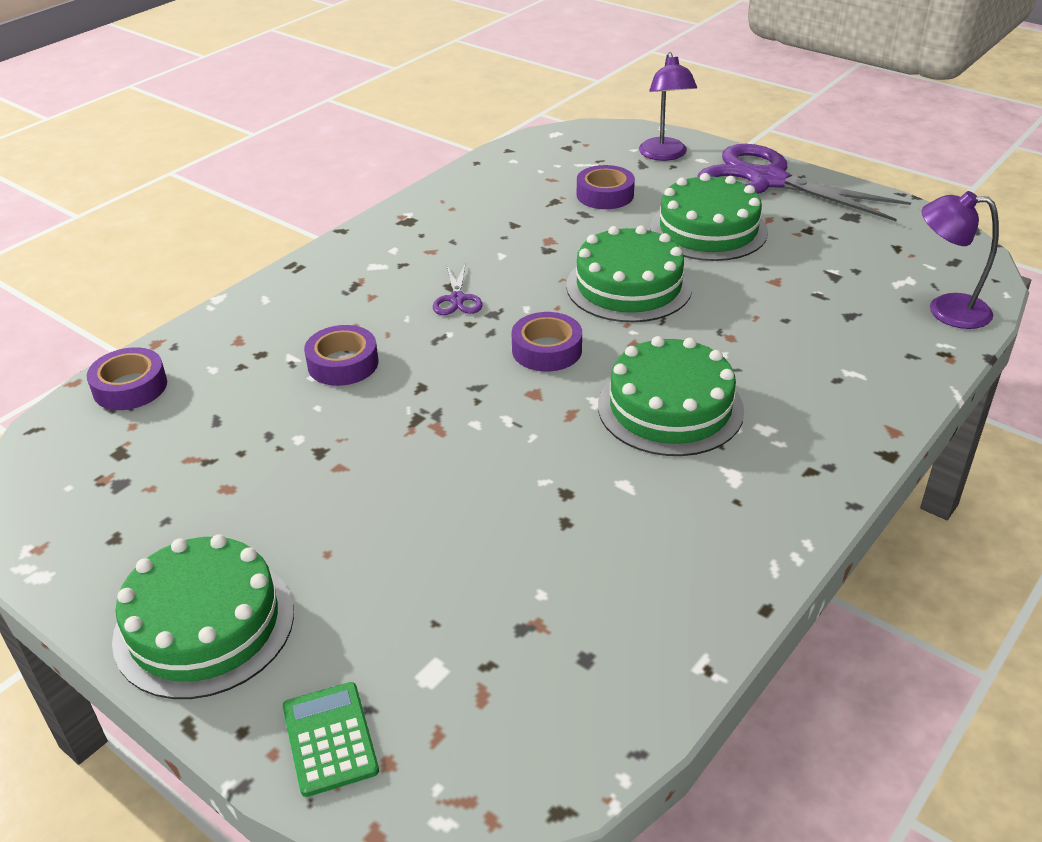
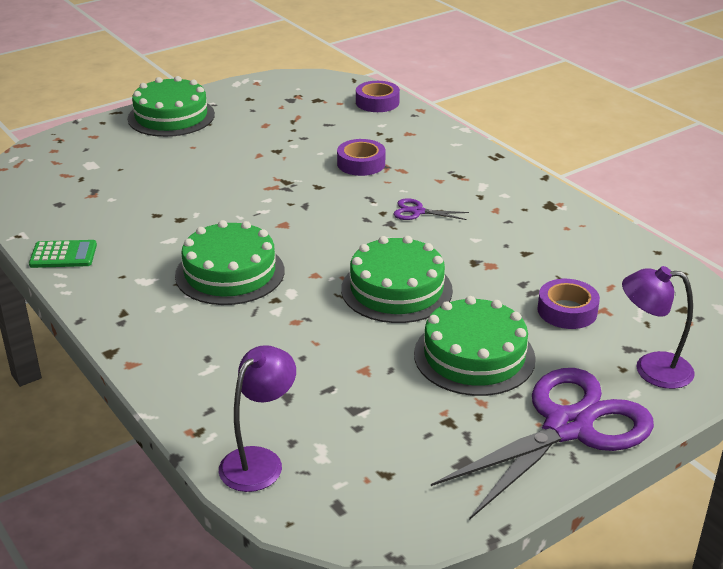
camera: 105 degrees right, 5 degrees down
(330, 739) = (79, 139): green calculator -> green calculator (63, 255)
(547, 350) = (330, 237): purple tape -> none

